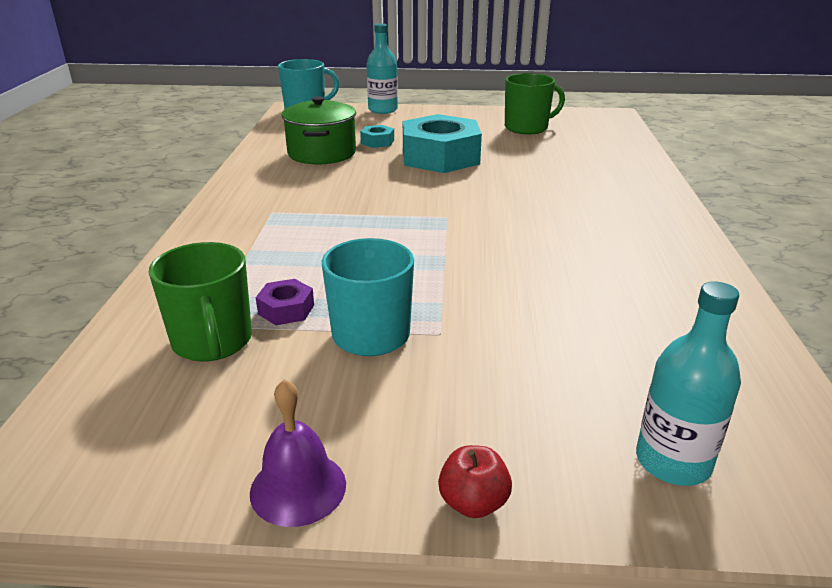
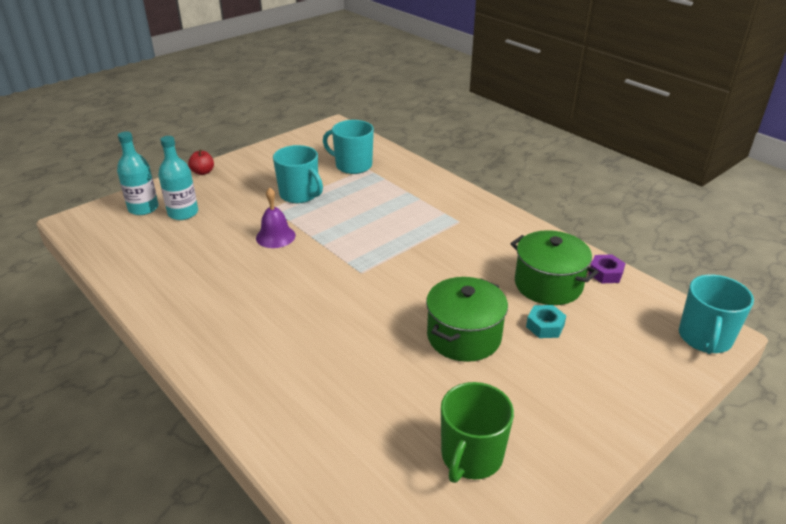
camera: 135 degrees right, 5 degrees up
(212, 342) = (352, 165): green mug -> turquoise mug
(286, 309) = (349, 186): purple nut -> purple nut (605, 273)
(298, 488) = (258, 154): purple bell -> purple bell (275, 236)
(383, 110) = (656, 390): turquoise bottle -> turquoise bottle (183, 213)
(440, 157) = (464, 336): turquoise nut -> green pot

